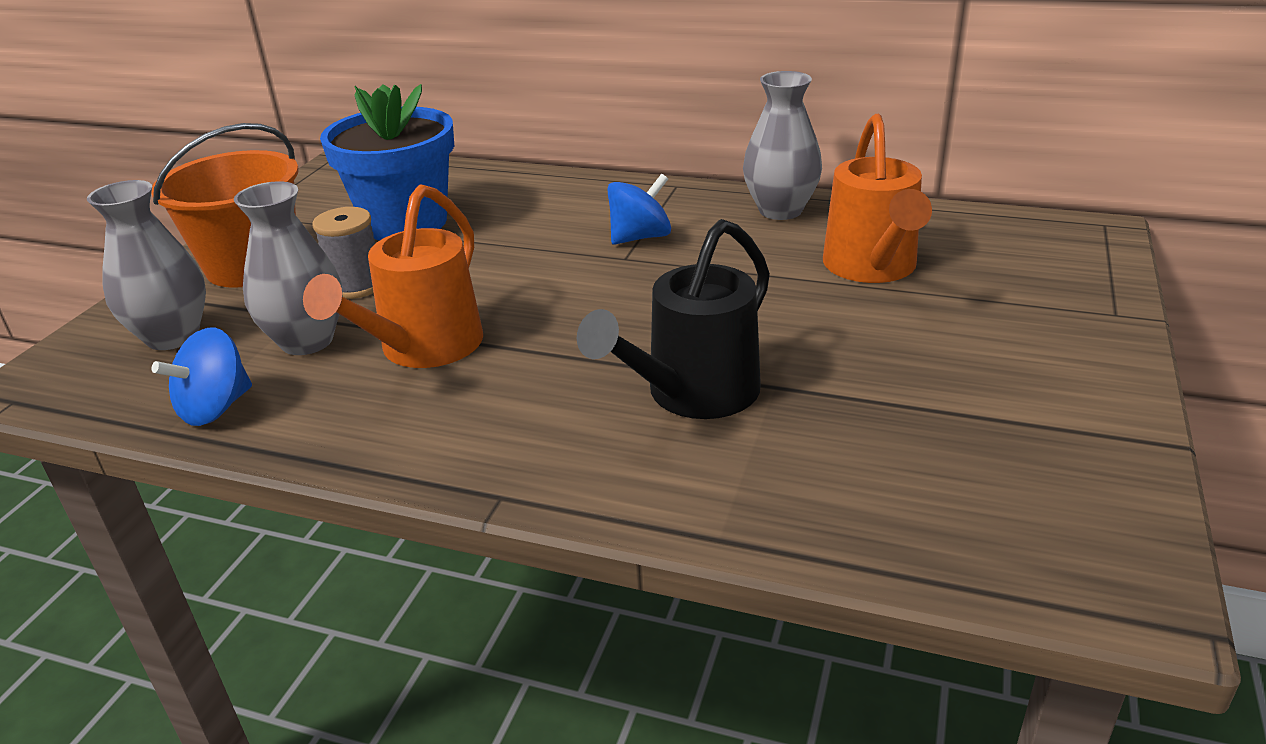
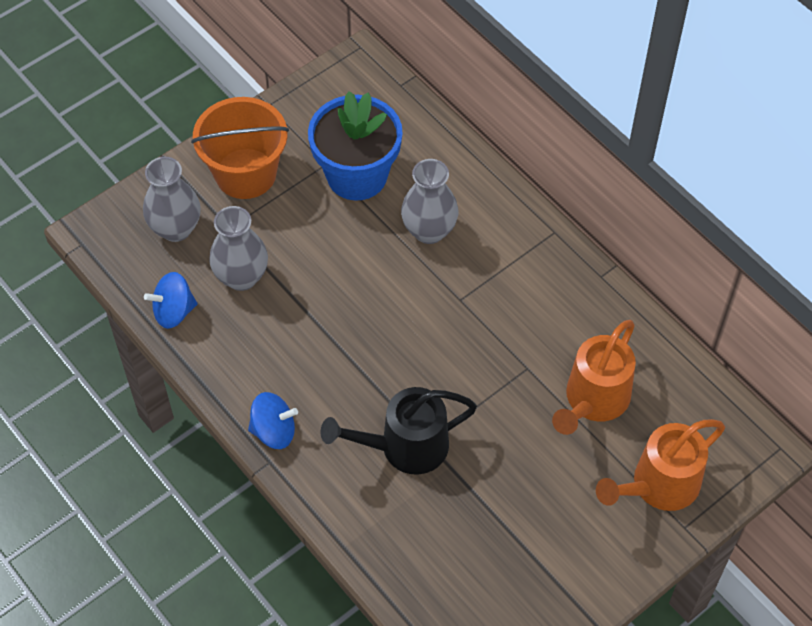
camera: 30 degrees right, 25 degrees up
(357, 285) = (293, 234): grey spool -> none
(423, 349) = (296, 322): orange watering can -> orange watering can (658, 486)
(640, 237) = (485, 282): blue spinning top -> blue spinning top (274, 431)
(780, 210) = (595, 305): grey vase -> grey vase (429, 231)

